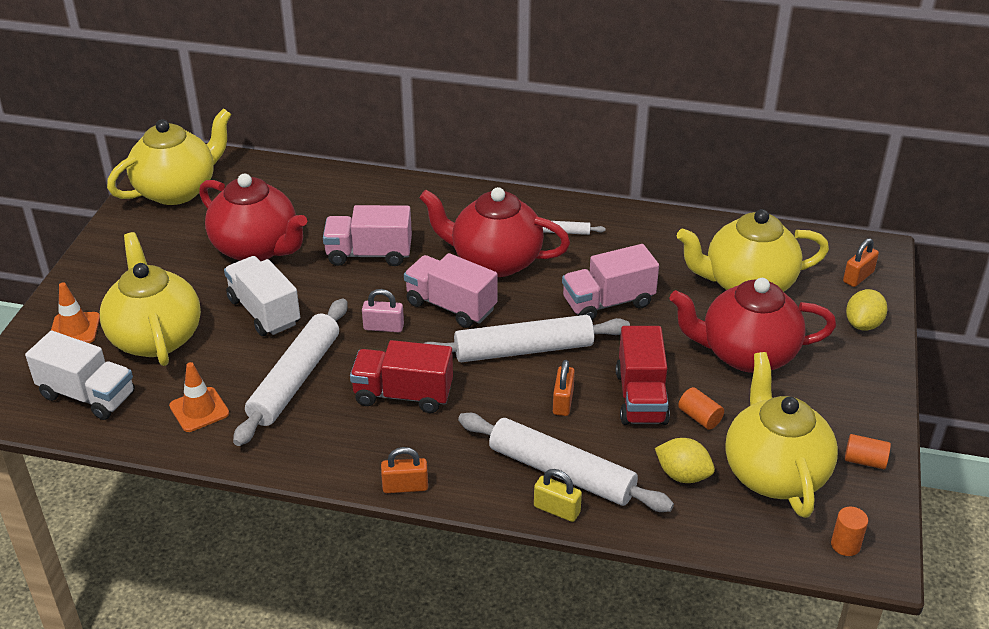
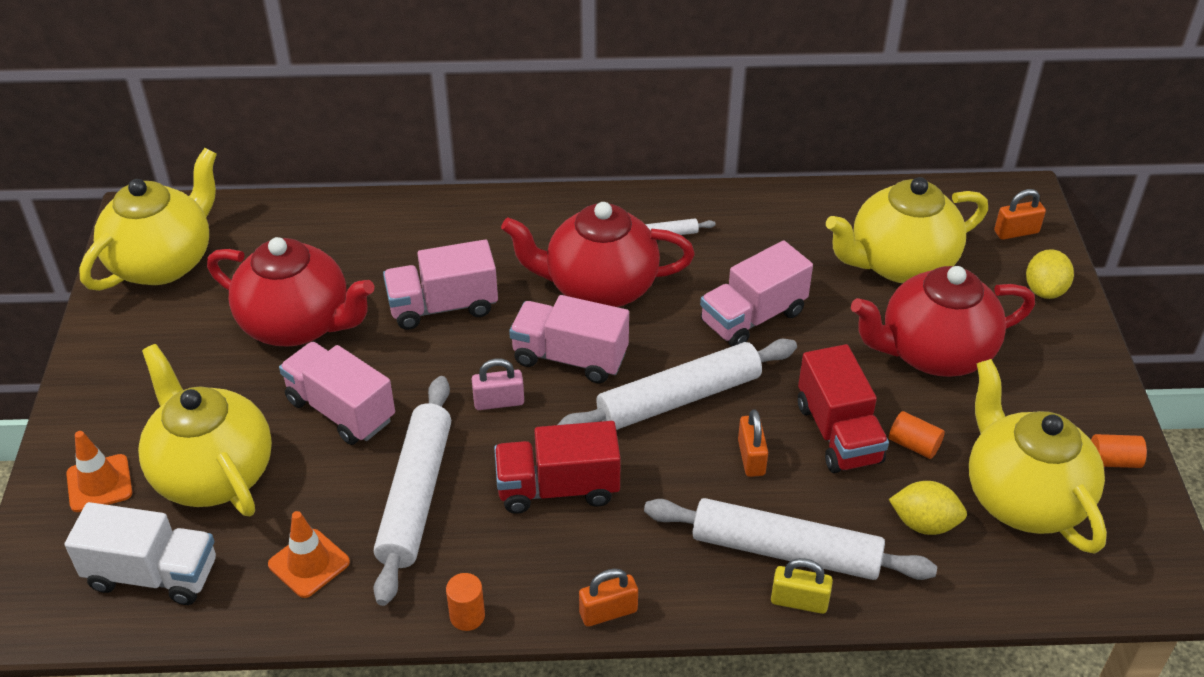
camera: 15 degrees left, 5 degrees up
(264, 312) = (341, 410): white truck -> pink truck
(845, 545) = (1134, 571): orange cylinder -> orange cylinder (467, 616)
(858, 277) = (1016, 232): orange padlock -> orange padlock turned 45 degrees clockwise

